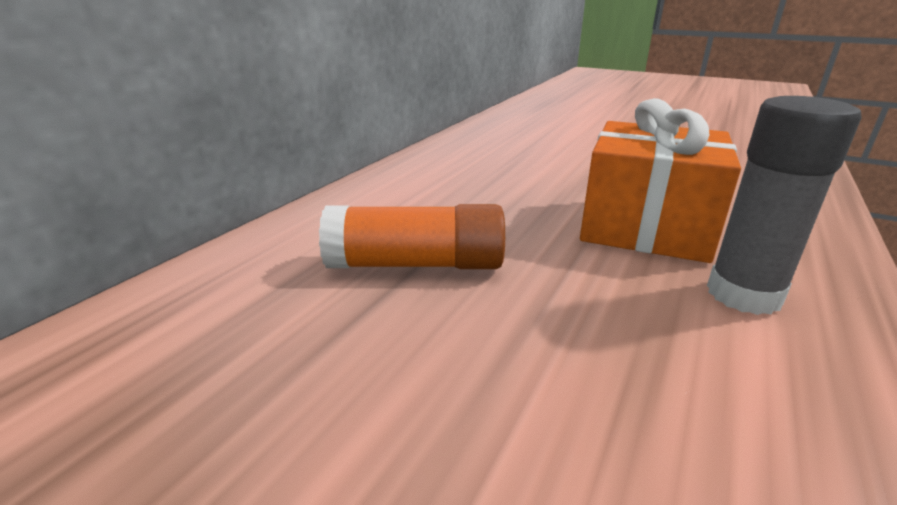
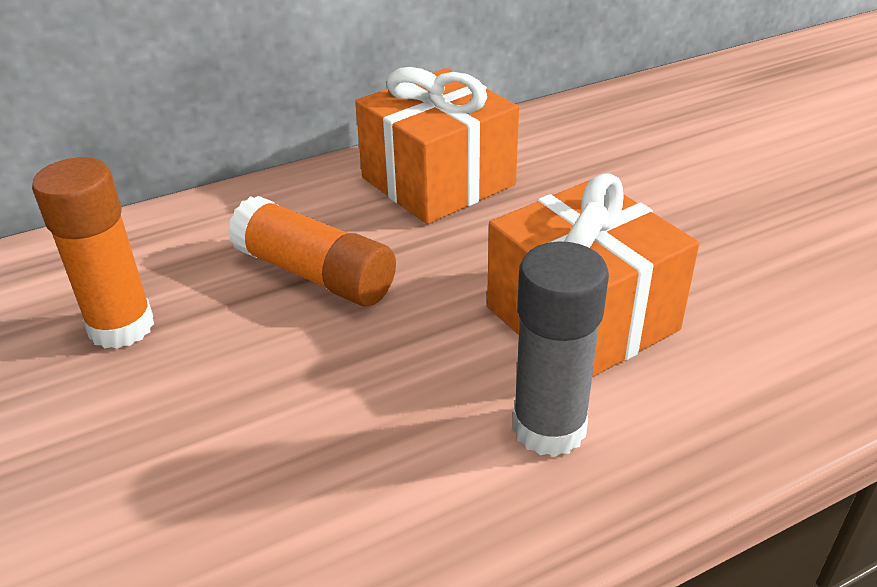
camera: 35 degrees right, 10 degrees up
(258, 381) = (121, 327): none -> orange glue stick
(429, 185) = (438, 181): none -> orange gift

